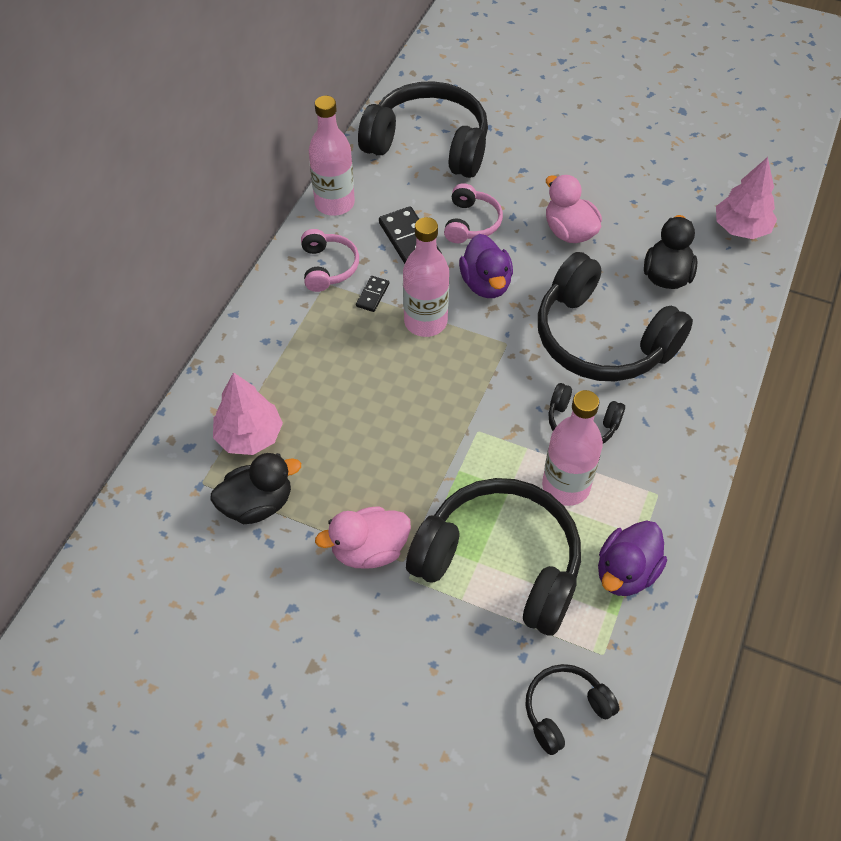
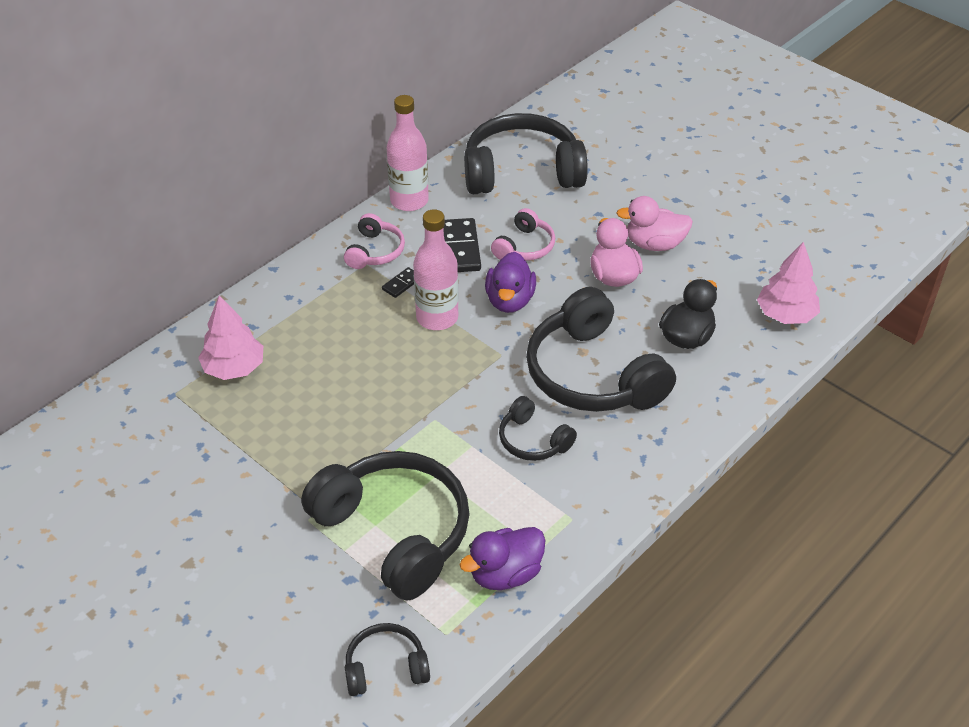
camera: 20 degrees right, 10 degrees down
(257, 504) = (212, 423): black duck -> none
(369, 550) = (286, 487): pink duck -> pink duck (654, 244)
(429, 144) = (522, 172): black headphones -> black headphones turned 45 degrees counterclockwise
(566, 486) = (489, 487): pink bottle -> none

